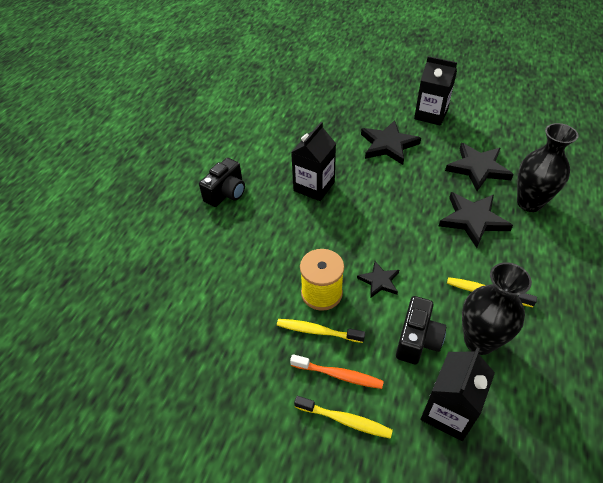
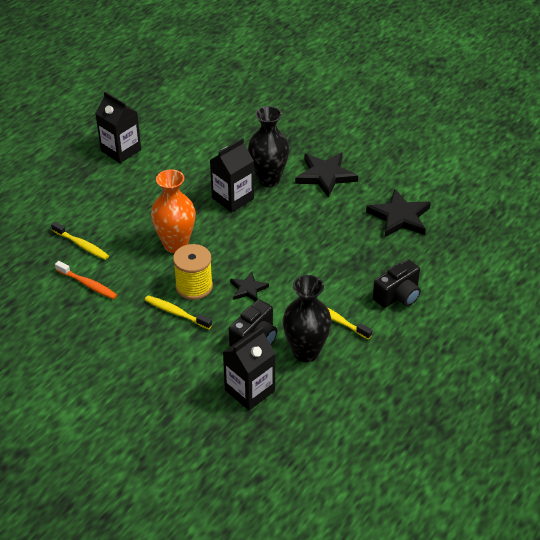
camera: 15 degrees right, 5 degrees down
(226, 193) = (149, 186): black camera -> black camera (398, 296)
(280, 249) = (175, 244): none -> orange vase
(339, 375) = (177, 346): orange toothbrush -> orange toothbrush (88, 284)
(345, 420) = (167, 376): yellow toothbrush -> yellow toothbrush (82, 245)
(431, 115) = (387, 155): black carton -> black carton (121, 150)
(473, 220) = (363, 261): black star -> none
(529, 203) = (427, 259): black vase -> black vase (268, 179)

